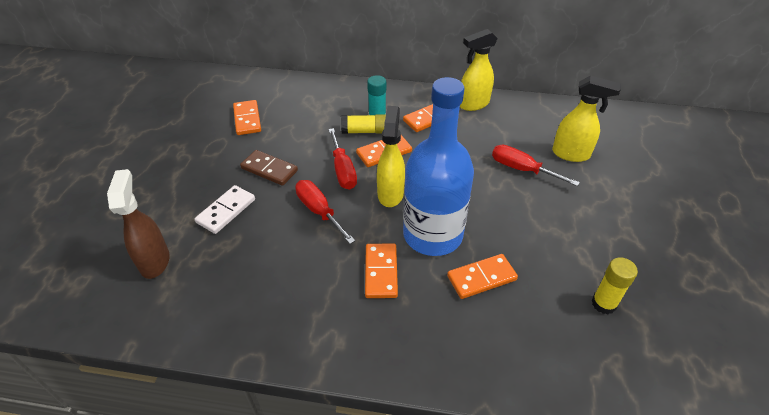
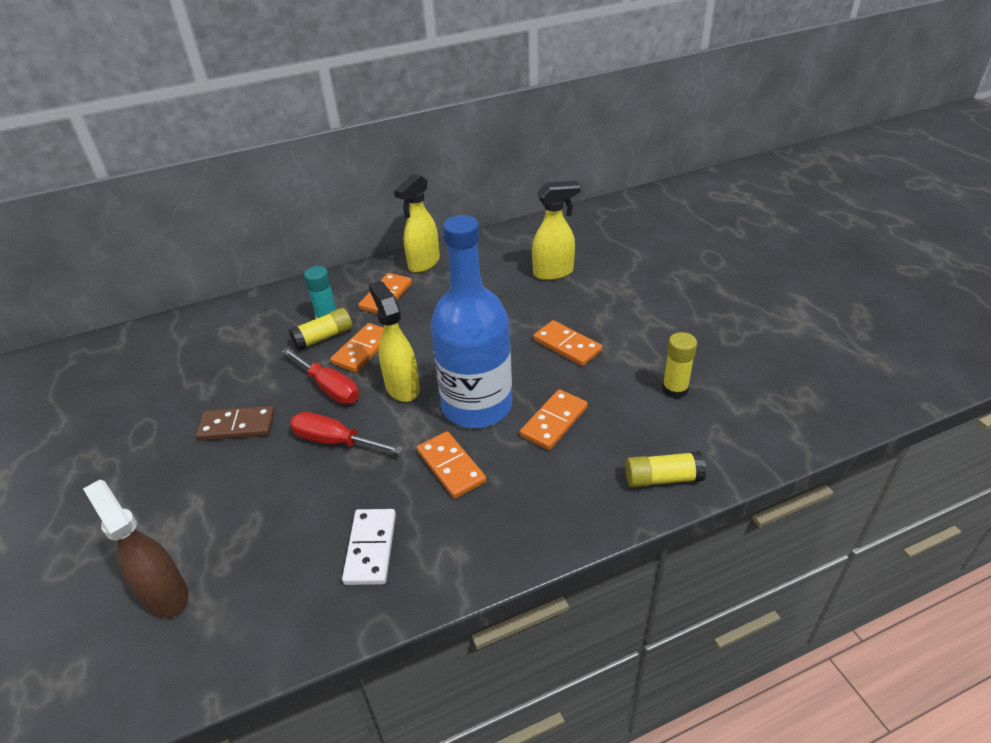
camera: 30 degrees left, 5 degrees down
(226, 211) = (217, 495): white domino -> white domino (371, 548)
(247, 119) = (162, 384): orange domino -> orange domino (567, 345)
(522, 169) = (518, 306): red screwdriver -> none
(536, 374) = (663, 478): none -> yellow glue stick

